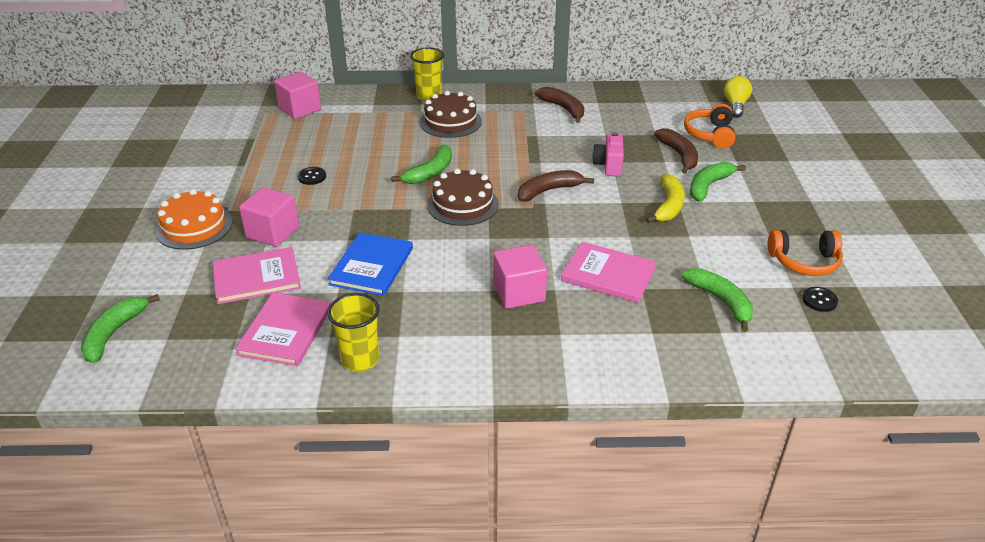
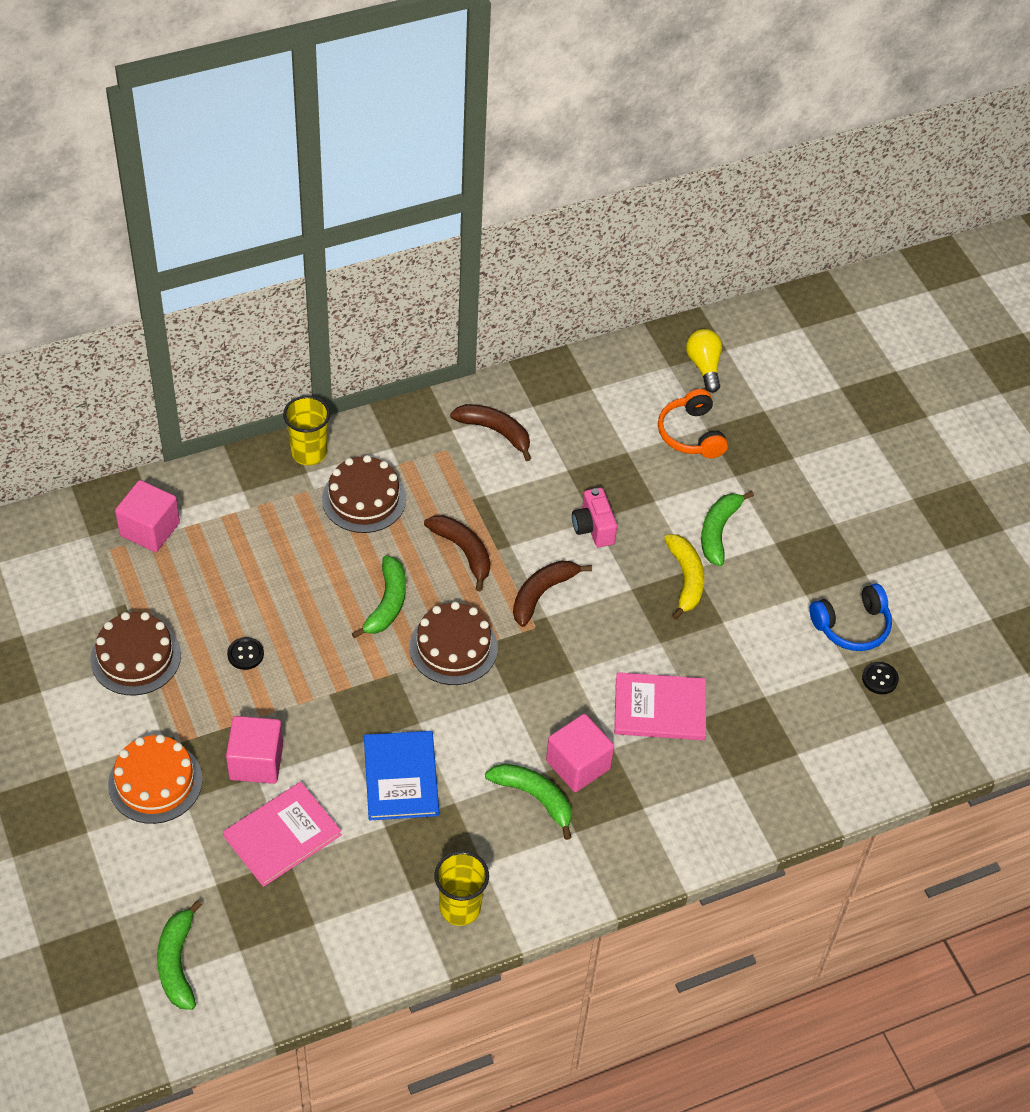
camera: 25 degrees left, 15 degrees up
(239, 163) = (135, 657): none -> brown cake
(285, 331) = (361, 898): pink book -> none
(679, 155) = (668, 485): brown banana -> brown banana (463, 551)
(721, 301) = (785, 711): green banana -> green banana (534, 797)
(804, 262) = (852, 626): orange headphones -> blue headphones

